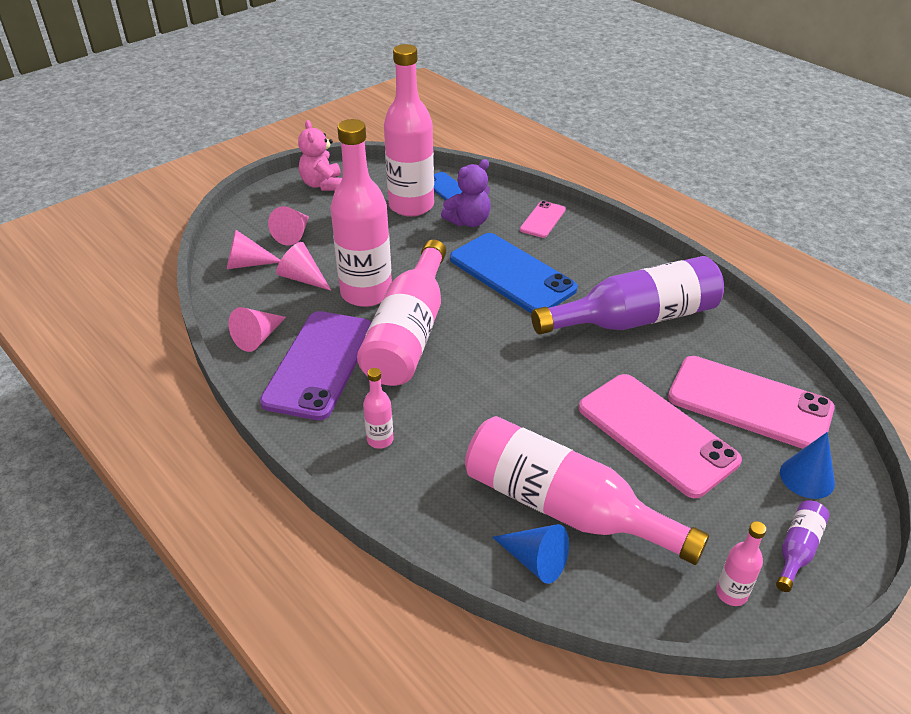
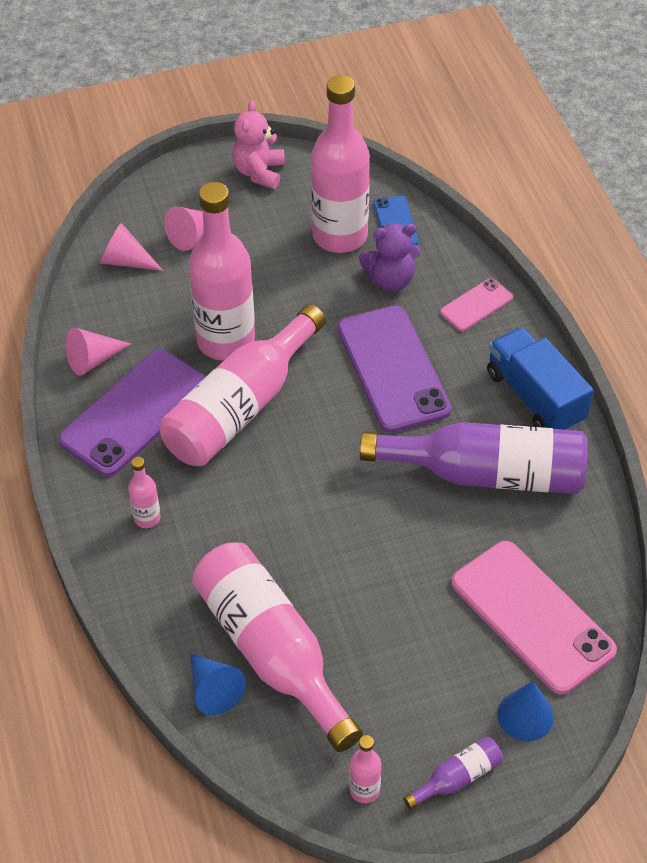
camera: 25 degrees right, 10 degrees up
(302, 278) = (172, 299): pink cone -> none
(512, 274) = (393, 369): blue phone -> purple phone
(629, 261) = (535, 397): none -> blue truck
(657, 434) = (411, 613): pink phone -> none

